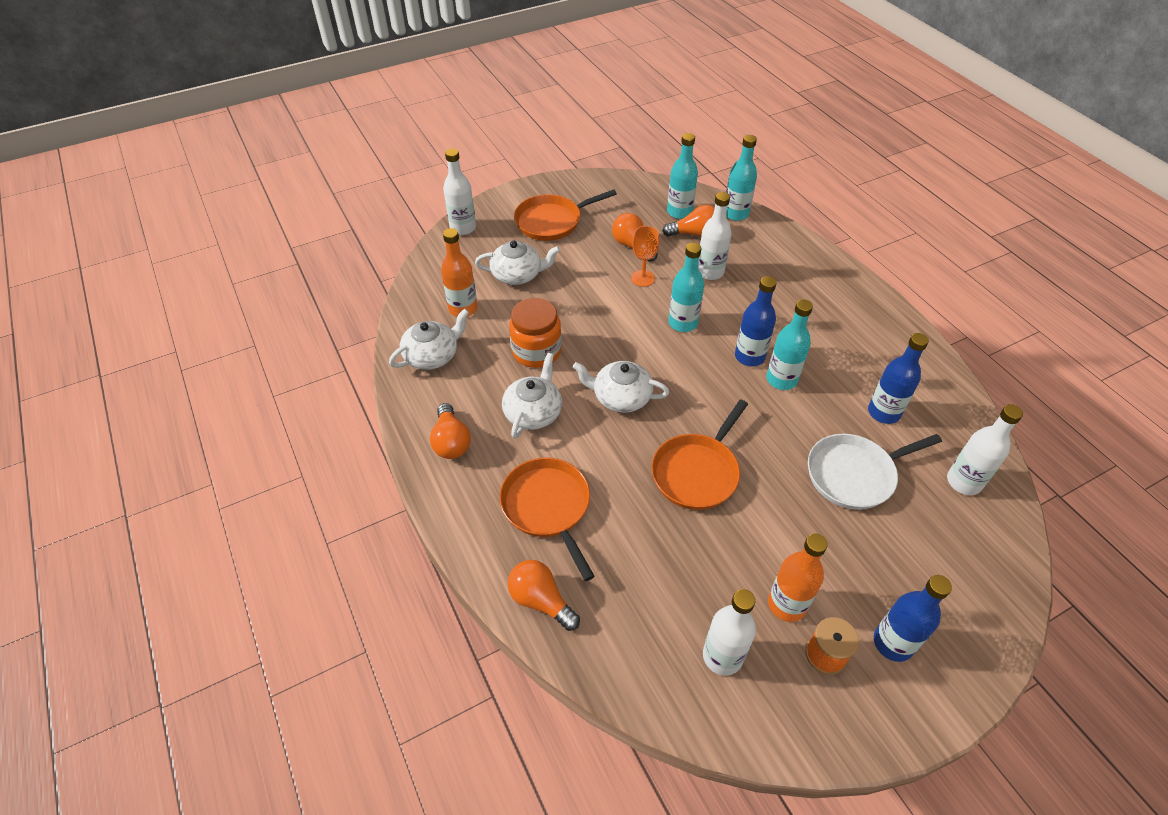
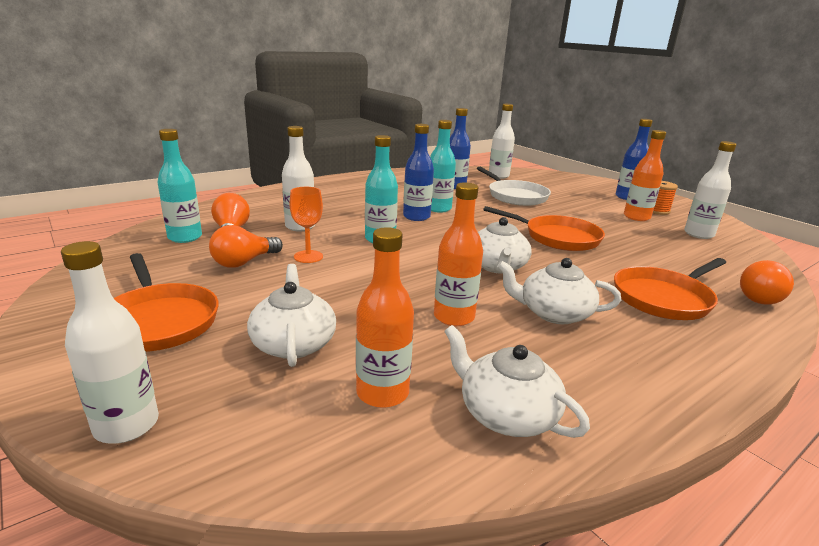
camera: 100 degrees left, 25 degrees down
(451, 442) = (649, 370): orange light bulb -> none
(536, 351) = (454, 317): orange jar -> orange bottle
(735, 214) = (203, 213): turquoise bottle -> none

